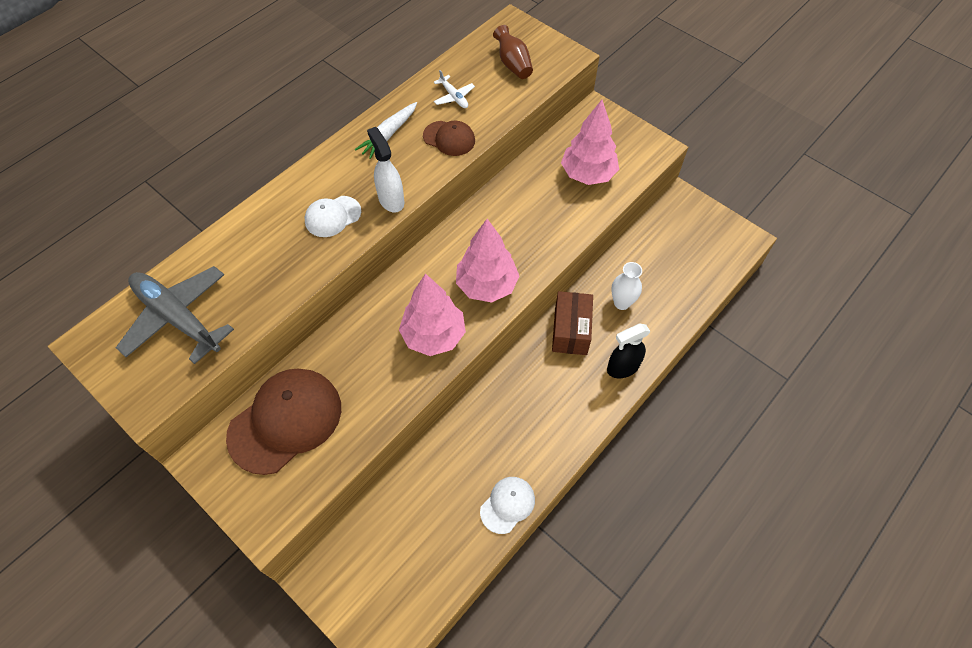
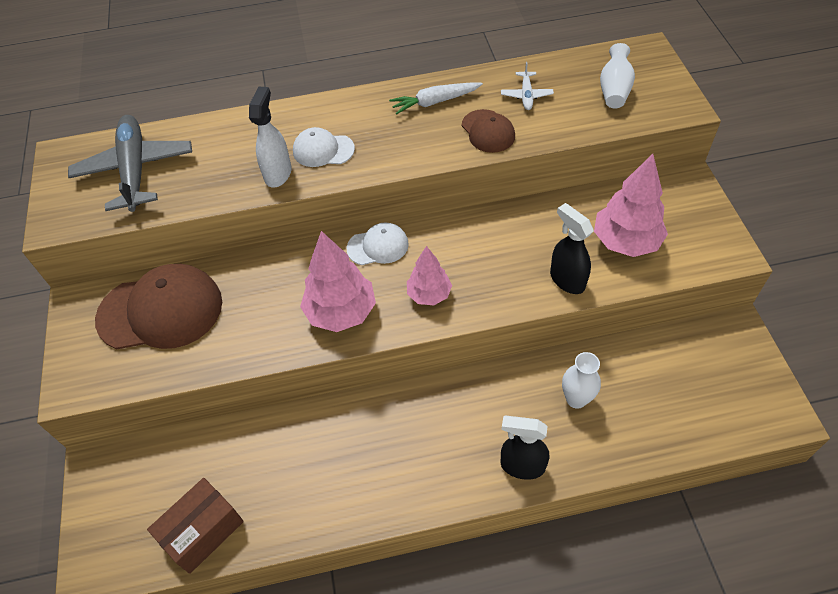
camera: 40 degrees right, 5 degrees down
(391, 200) = (385, 161): white spray bottle -> white spray bottle (278, 173)
(487, 285) = (429, 294): pink tree -> pink tree, size x0.62
(507, 505) = (297, 522): white cap -> white cap (378, 246)
(513, 64) = (614, 90): brown vase -> white vase
(570, 331) = (498, 394): brown box -> brown box (203, 531)
(571, 222) = (567, 280): none -> black spray bottle

